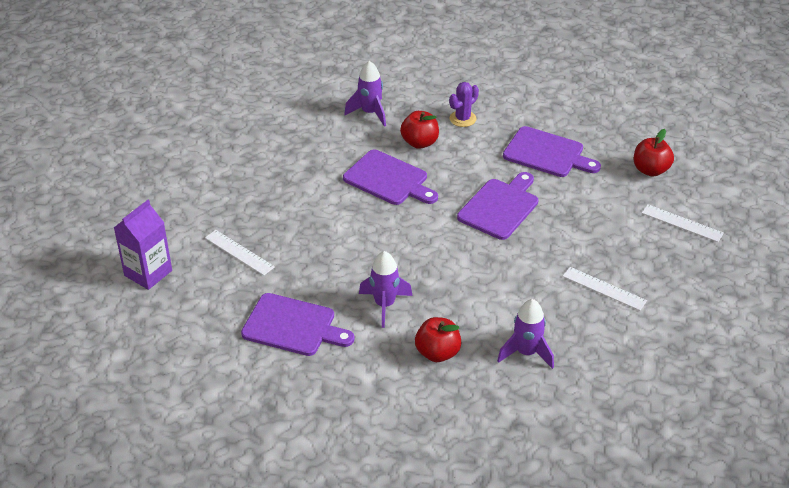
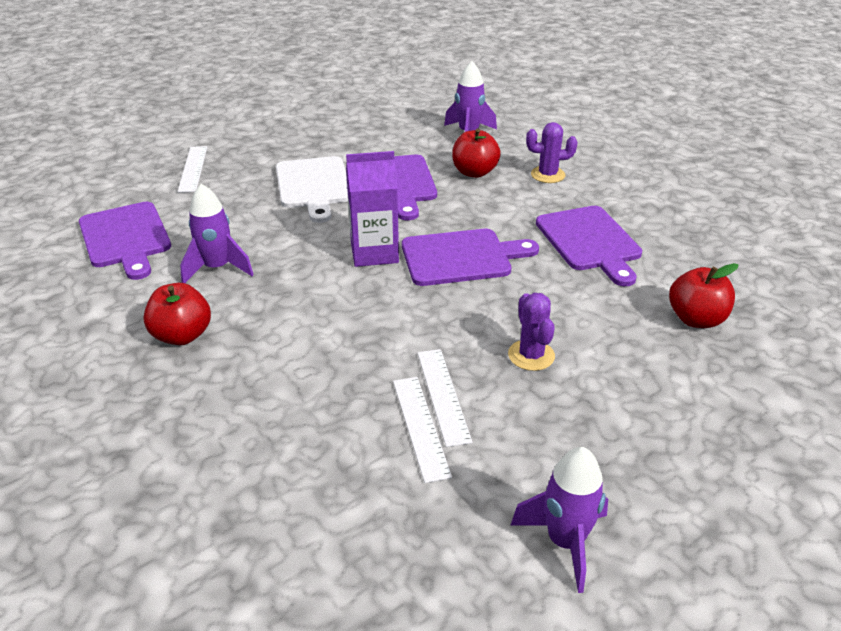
camera: 45 degrees right, 5 degrees down
(148, 273) = (115, 147): purple carton -> purple carton (374, 252)
(341, 214) = (313, 186): none -> white cutting board
(526, 353) = (254, 396): purple rocket -> purple rocket (565, 542)
(610, 240) = (531, 355): none -> purple cactus
(682, 223) = (654, 394): white ruler -> white ruler (420, 427)

